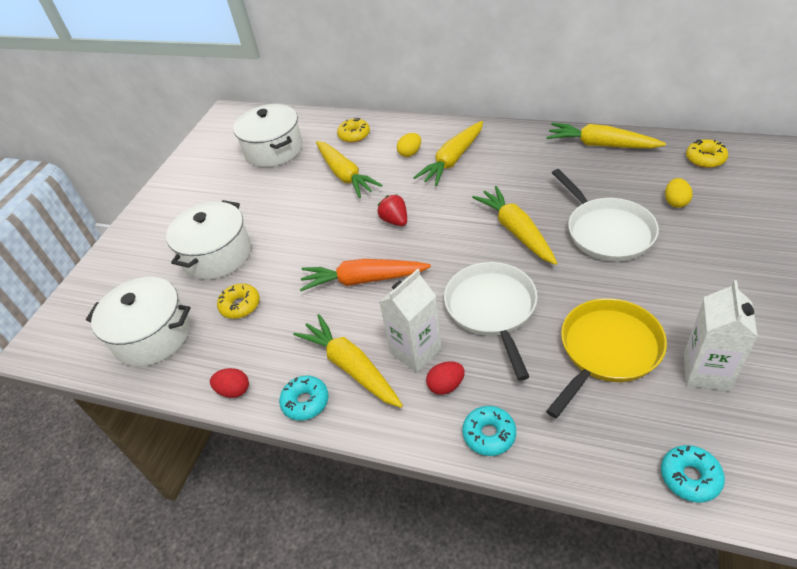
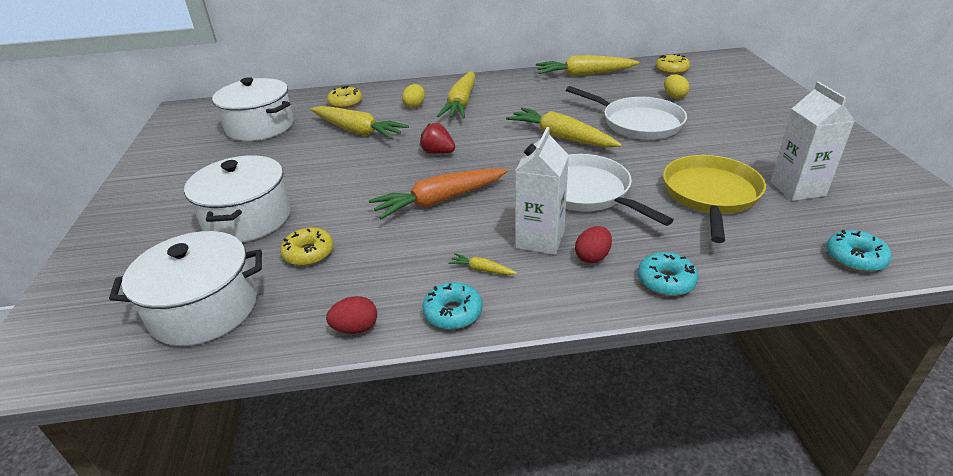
camera: 30 degrees left, 10 degrees down
(351, 367) = (482, 270): yellow carrot -> yellow carrot, size x0.42

